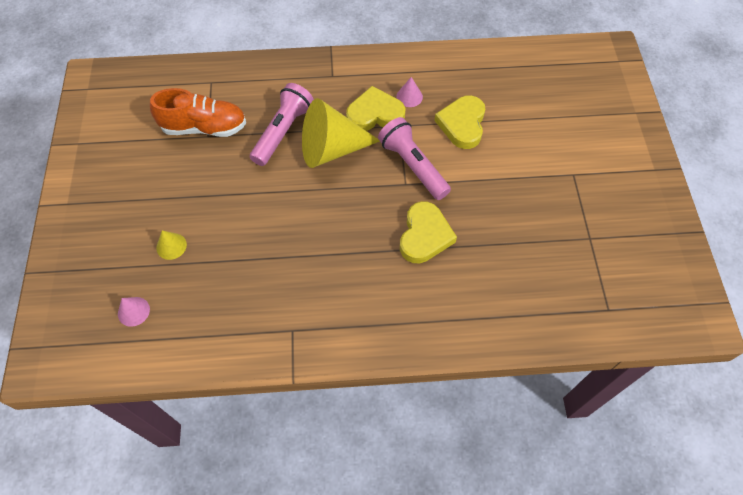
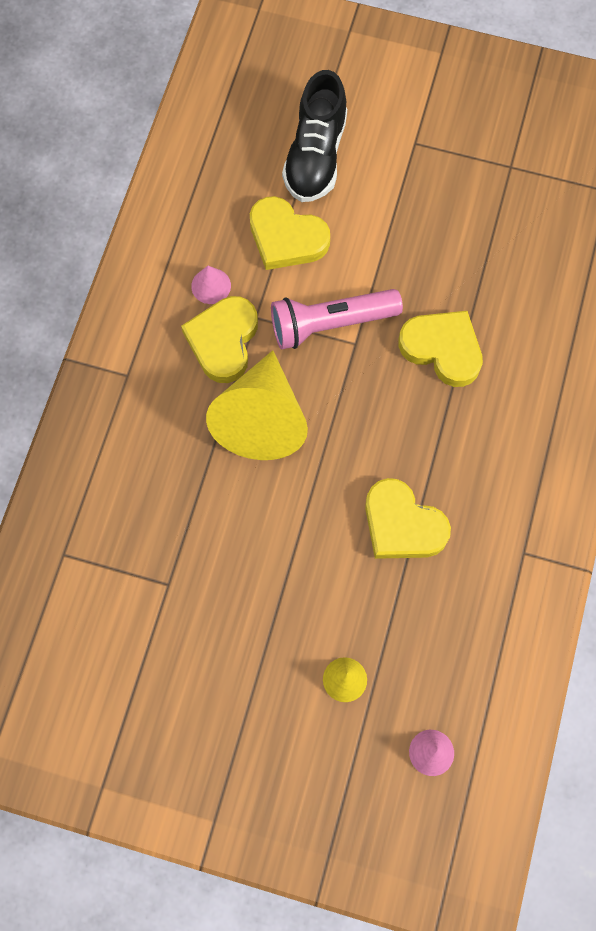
camera: 70 degrees left, 10 degrees up
(204, 127) = (150, 585): orange shoe -> none
(283, 132) = (204, 475): pink flashlight -> none
(287, 248) = (402, 525): none -> yellow heart
(529, 122) = (315, 156): none -> black shoe

